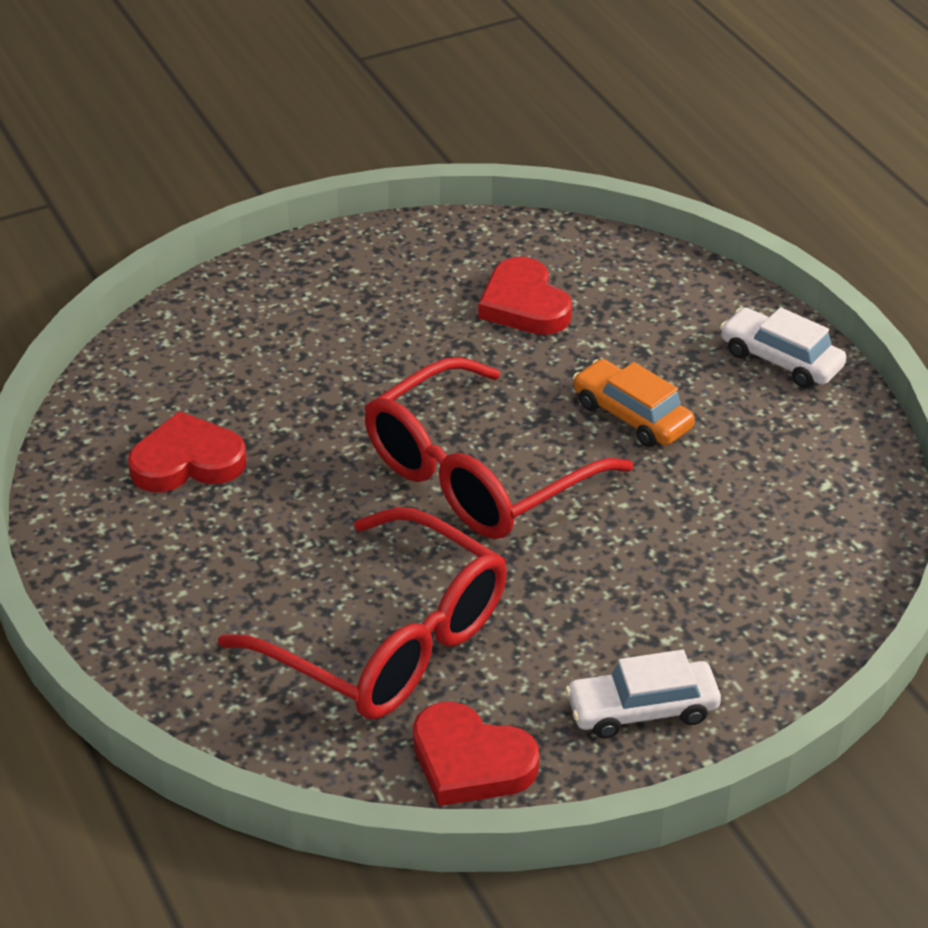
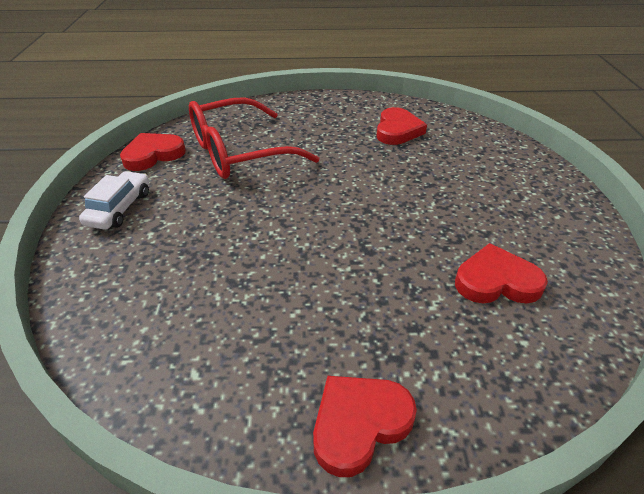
camera: 115 degrees right, 0 degrees up
(476, 475) = (329, 207): red glasses -> none
(632, 416) = (341, 291): orange car -> none
(781, 360) = (359, 423): white car -> red heart

